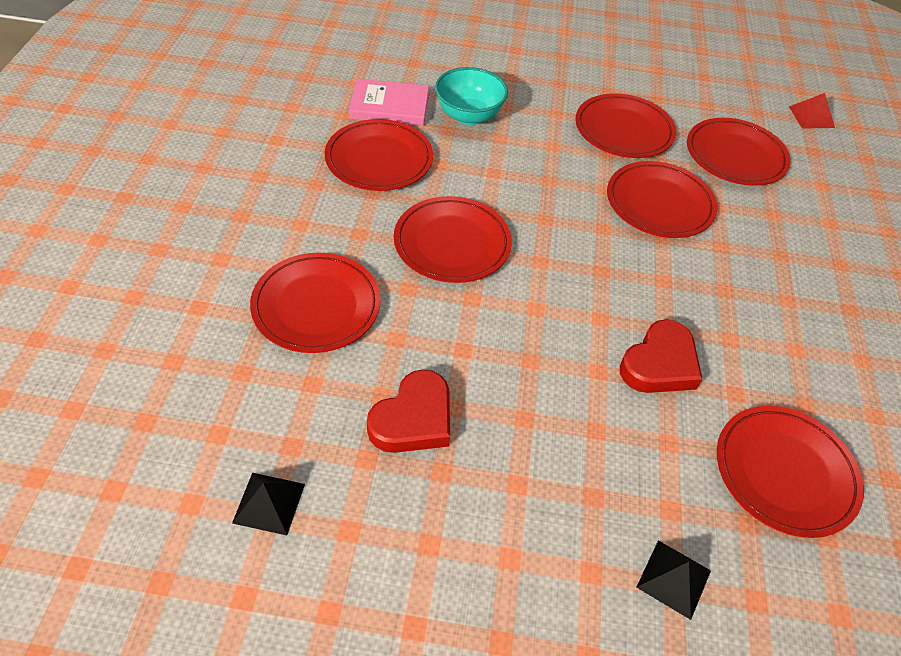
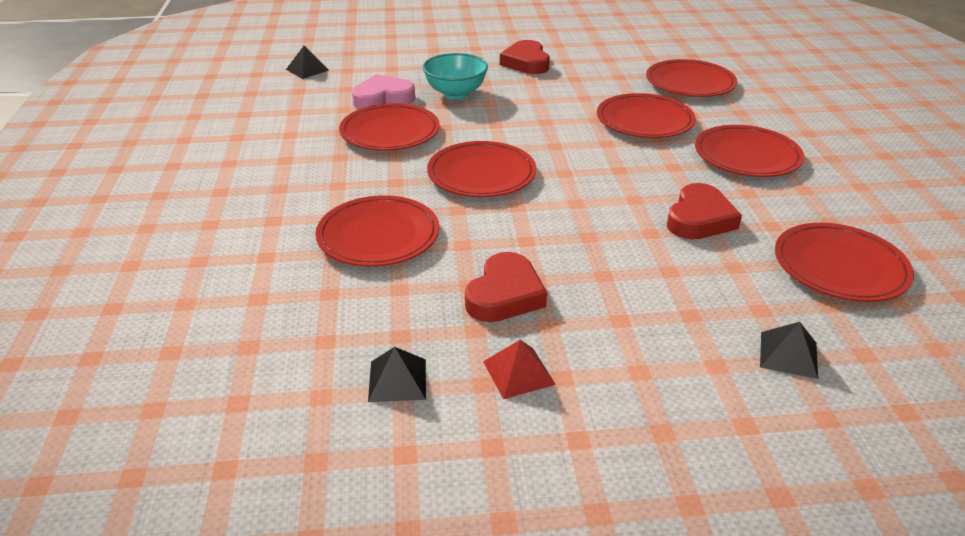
camera: 10 degrees left, 15 degrees down
(325, 46) = (307, 69): none -> black pyramid
(389, 107) = (383, 98): pink book -> pink heart
(563, 84) = (526, 62): none -> red heart
(623, 130) = (591, 82): red plate -> red plate (747, 156)
(811, 117) = (736, 52): red pyramid -> red pyramid (519, 372)

